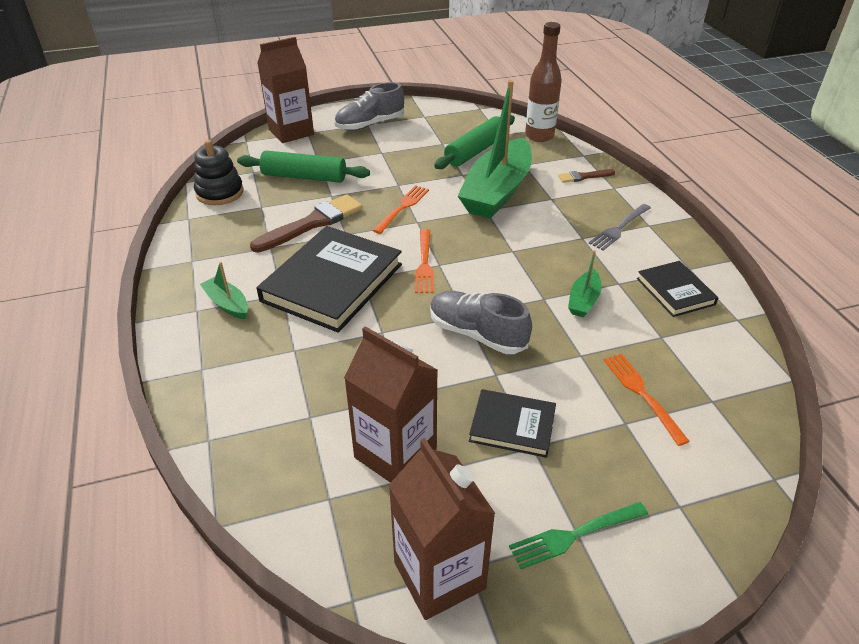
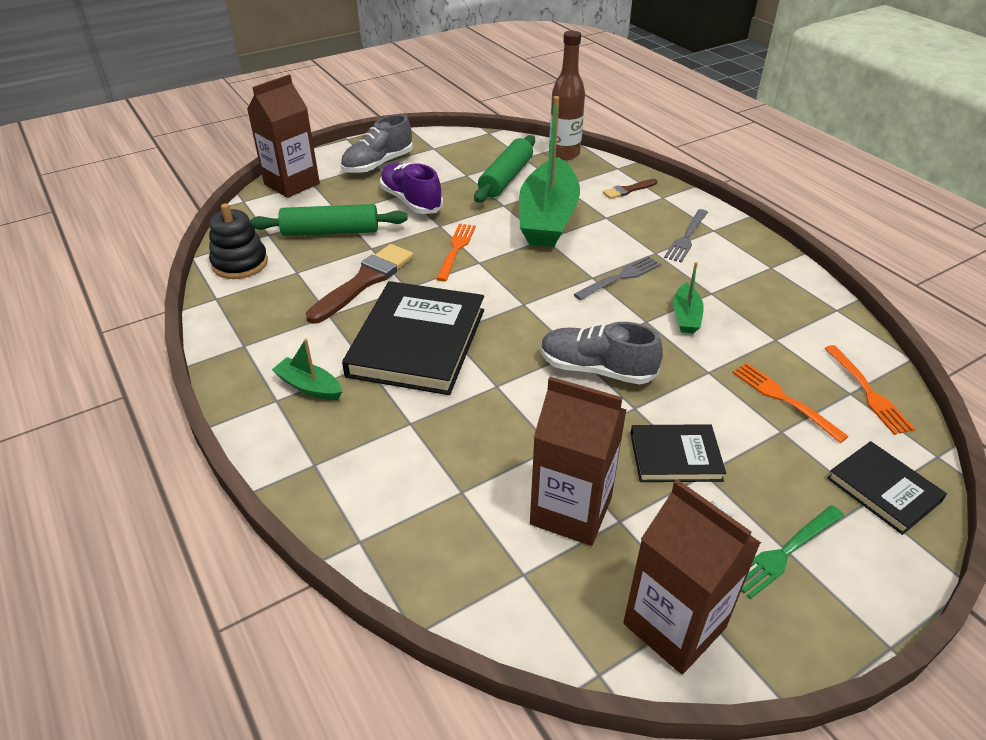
camera: 15 degrees left, 0 degrees up
(383, 160) = (411, 201): none -> purple shoe
(424, 263) = (507, 305): orange fork -> orange fork (868, 392)
(538, 255) = (620, 277): none -> grey fork
(675, 291) = (768, 292): black book -> black book (883, 490)

